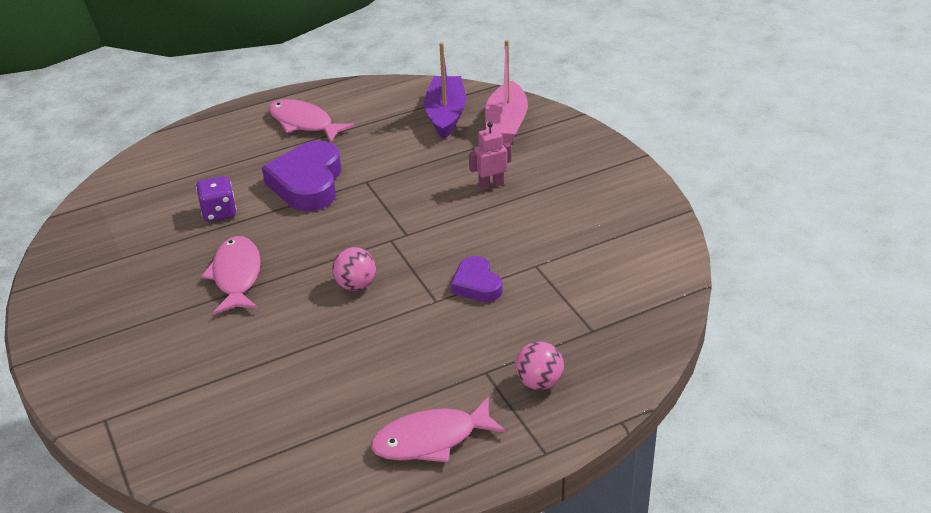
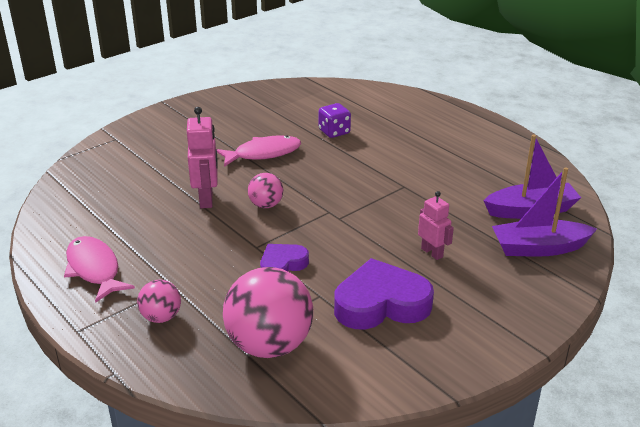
camera: 75 degrees right, 5 degrees down
(304, 123) = (470, 143): pink fish -> none
(307, 183) = (387, 160): purple heart -> purple heart (381, 303)
(319, 333) = (207, 199): none -> pink robot
(506, 124) = (539, 248): pink boat -> purple boat
(602, 306) = (269, 345): none -> pink ball

